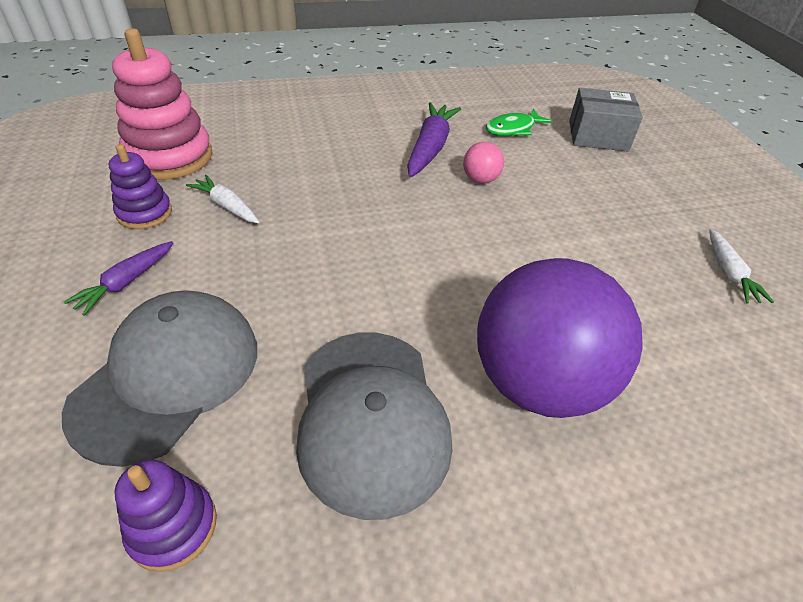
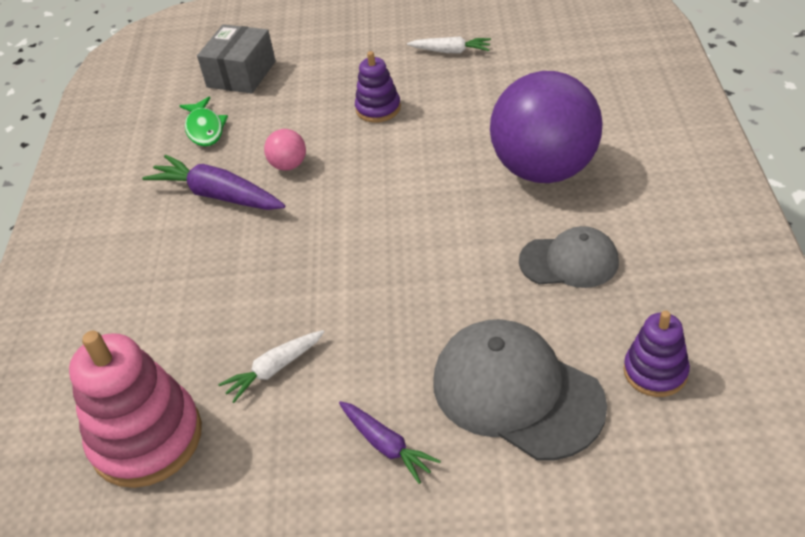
camera: 70 degrees left, 0 degrees up
(145, 213) = (265, 447): purple stacking toy -> purple stacking toy (378, 109)
(371, 418) = (569, 261): grey cap -> grey cap, size x0.62

